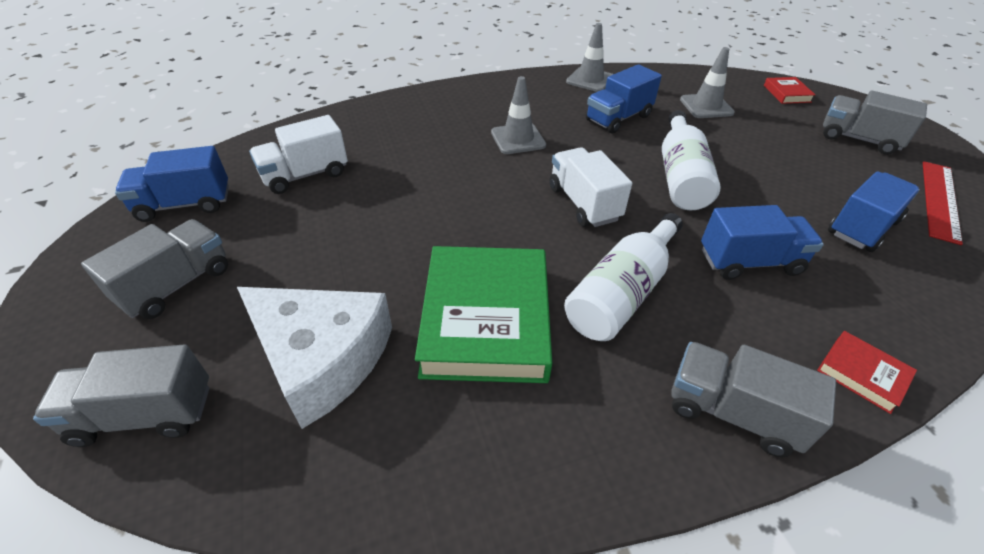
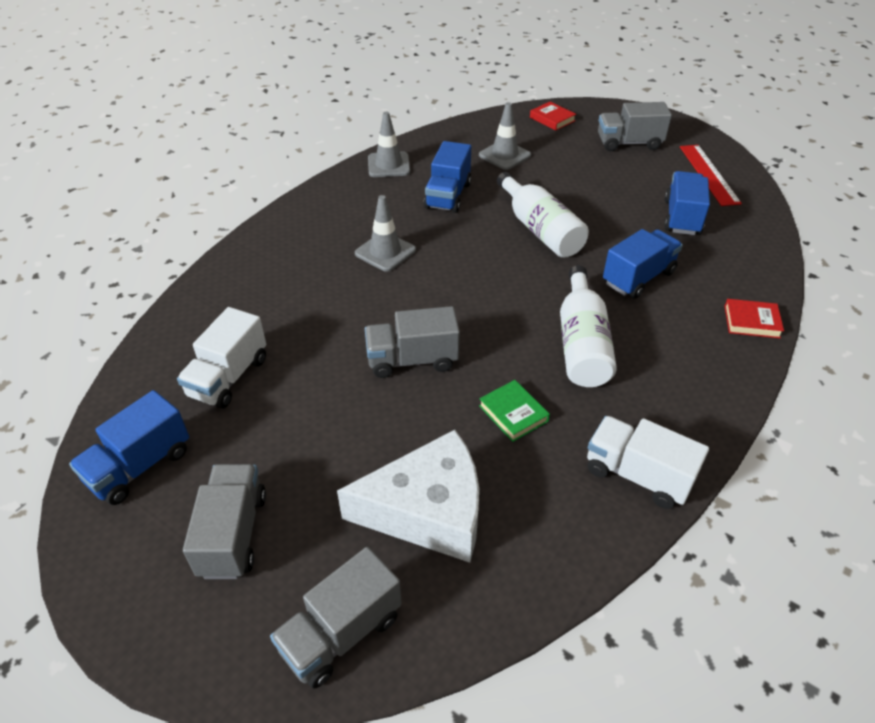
camera: 35 degrees left, 0 degrees up
(486, 319) = (513, 413): green book -> green book, size x0.44
(583, 203) = (493, 286): white truck -> white truck (637, 475)
(732, 412) = (707, 386): grey truck -> grey truck (412, 360)

